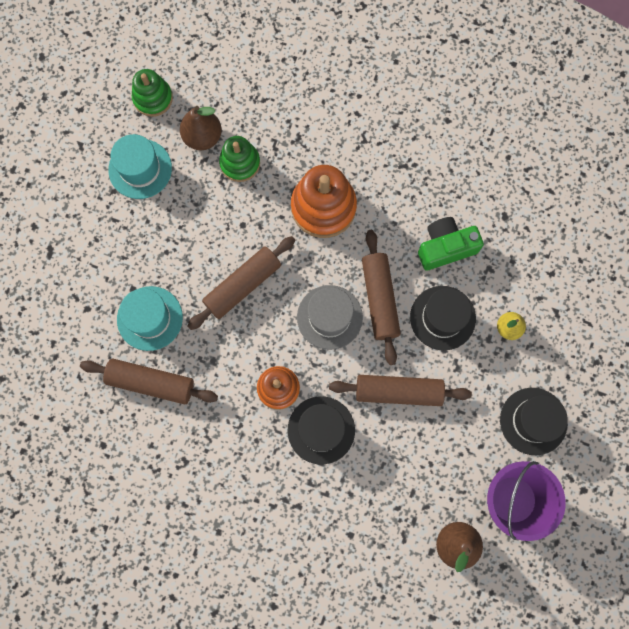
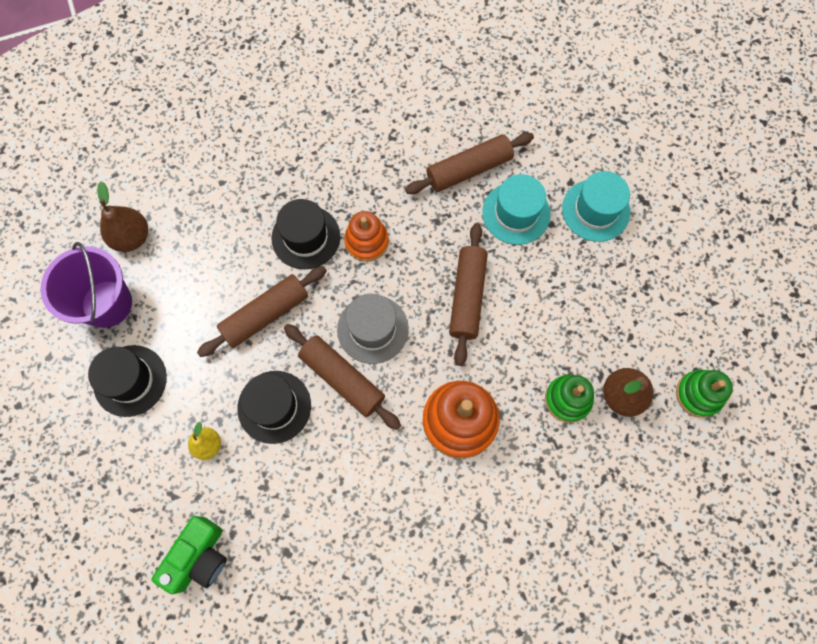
camera: 140 degrees right, 5 degrees down
(140, 169) = (644, 323): turquoise hat -> turquoise hat (595, 210)
(445, 247) = (320, 474): green camera -> green camera (198, 557)

